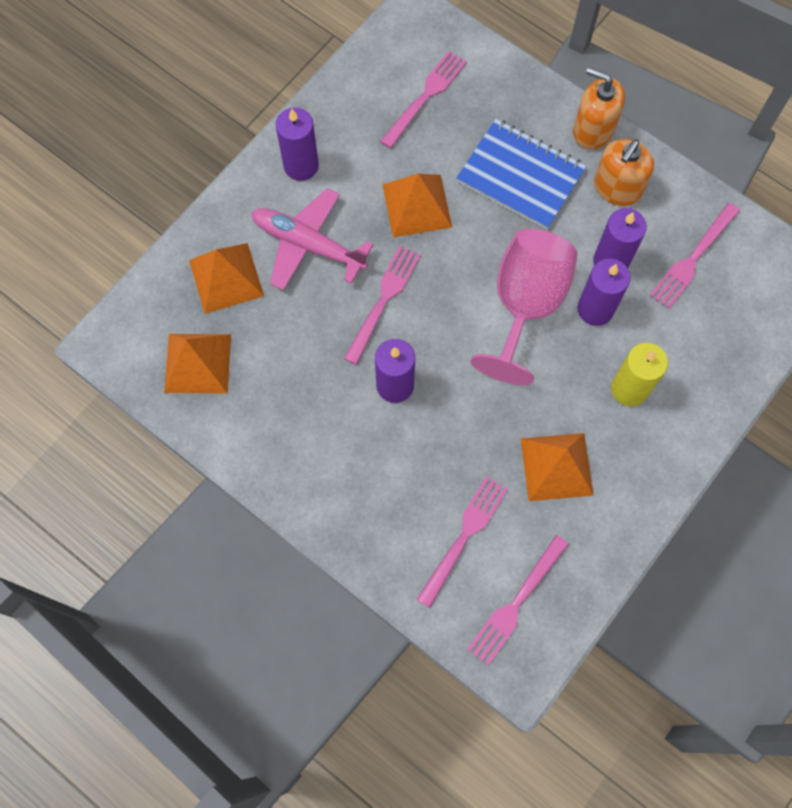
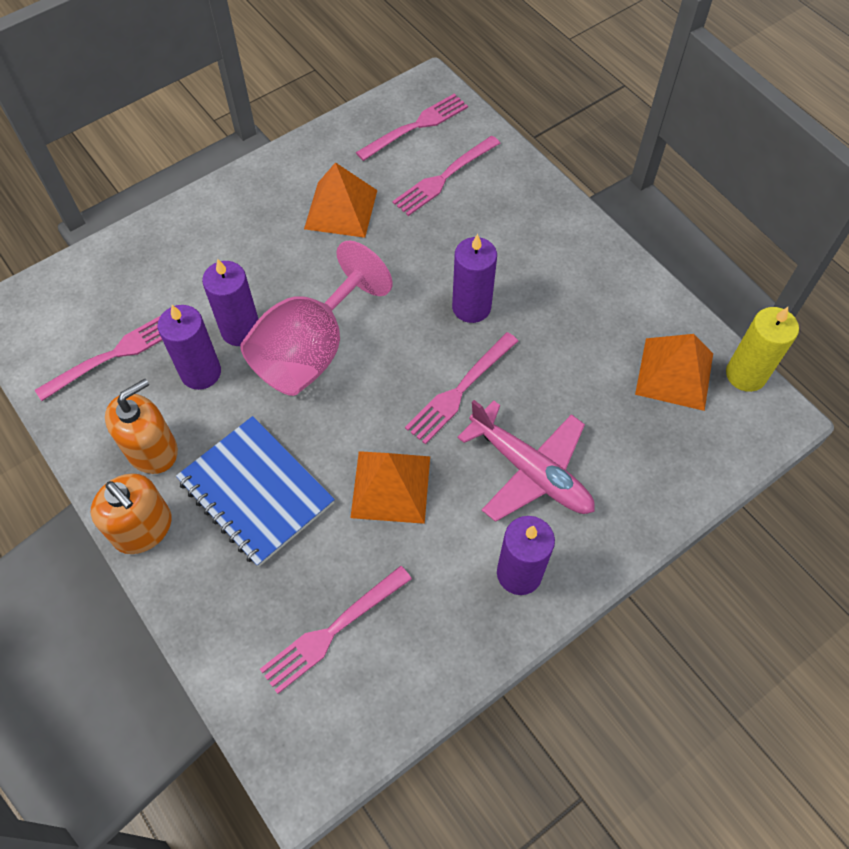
camera: 165 degrees left, 10 degrees down
(226, 277) = (633, 456): orange pyramid -> none
(629, 389) = (243, 254): yellow candle -> yellow candle (745, 374)

